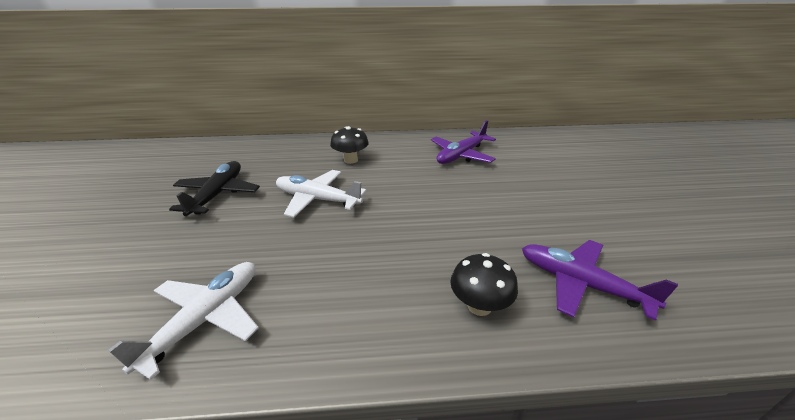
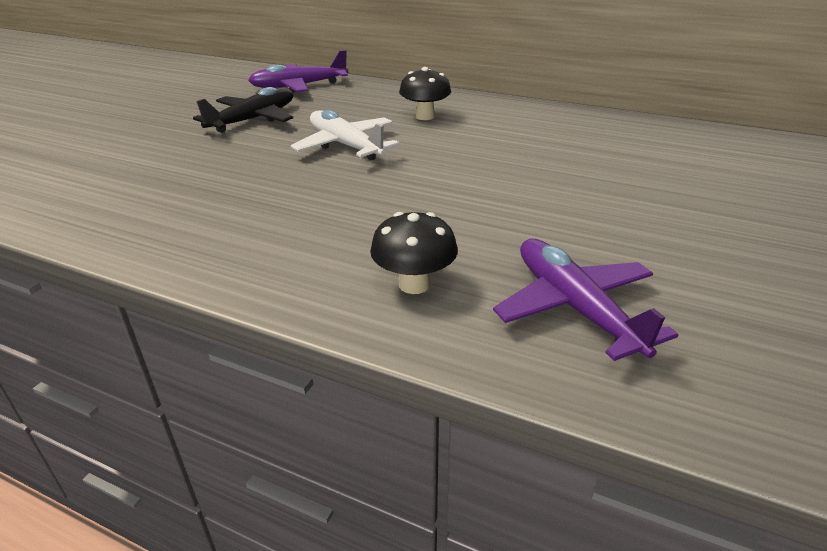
camera: 30 degrees right, 0 degrees up
(205, 319) = (151, 212): white plane -> none
(461, 155) = (582, 139): purple plane -> purple plane (299, 86)

